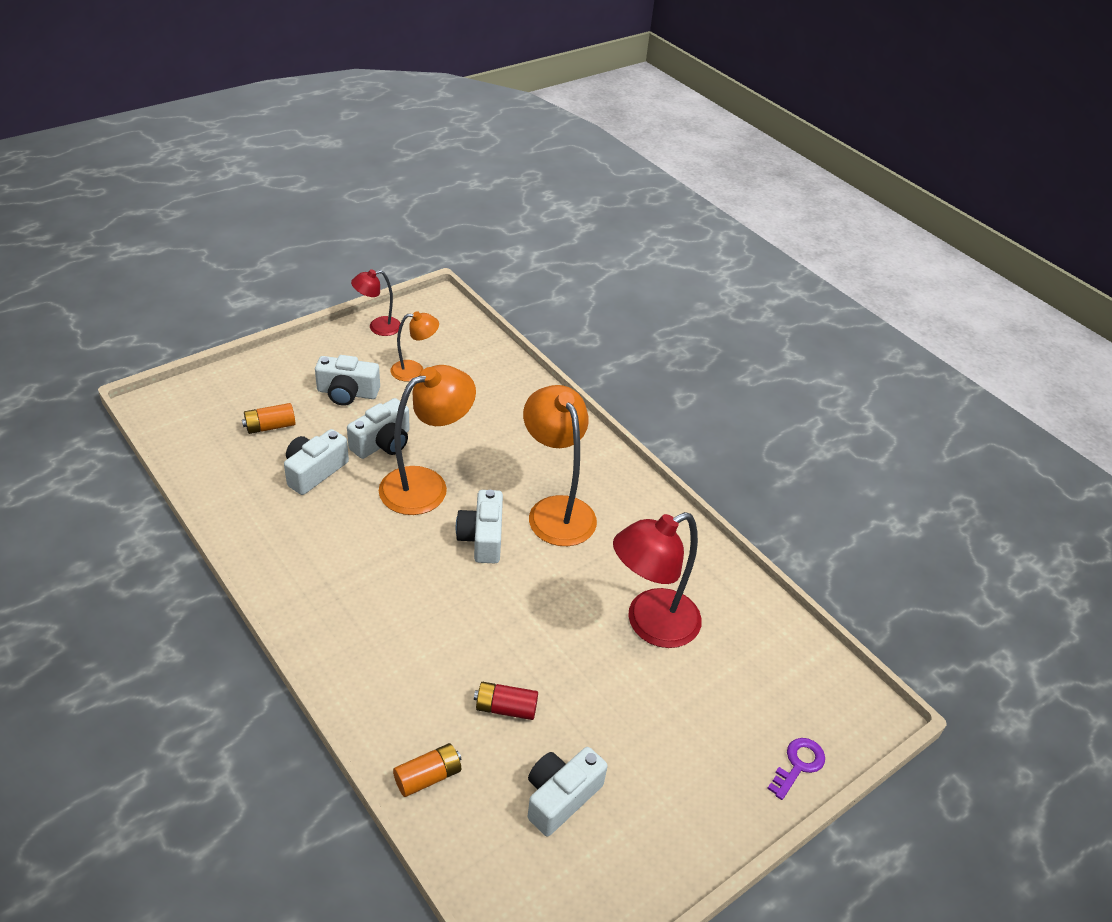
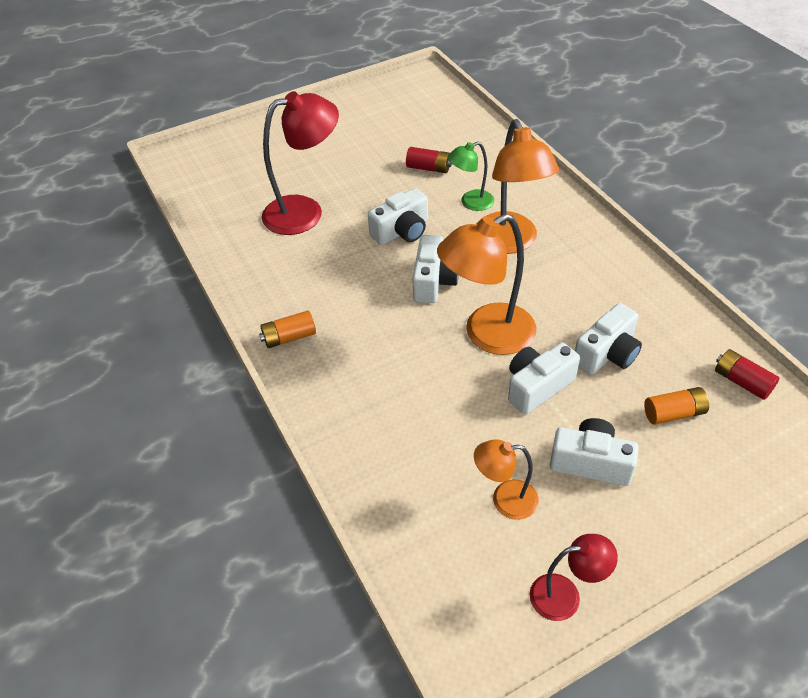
camera: 165 degrees left, 5 degrees up
(199, 452) = (742, 381): none -> red battery
(428, 777) = (483, 138): orange battery -> orange battery (289, 337)
(445, 648) = (470, 202): none -> green lamp
(556, 510) = (357, 305): orange lamp -> orange lamp (510, 242)
(560, 797) = (400, 128): white camera -> white camera (402, 231)
(798, 765) = (241, 136): purple key -> none

